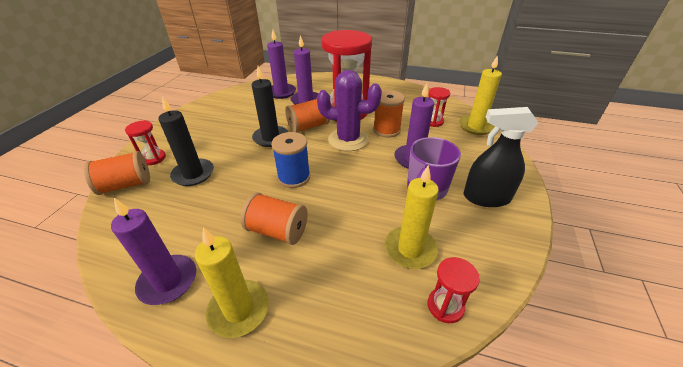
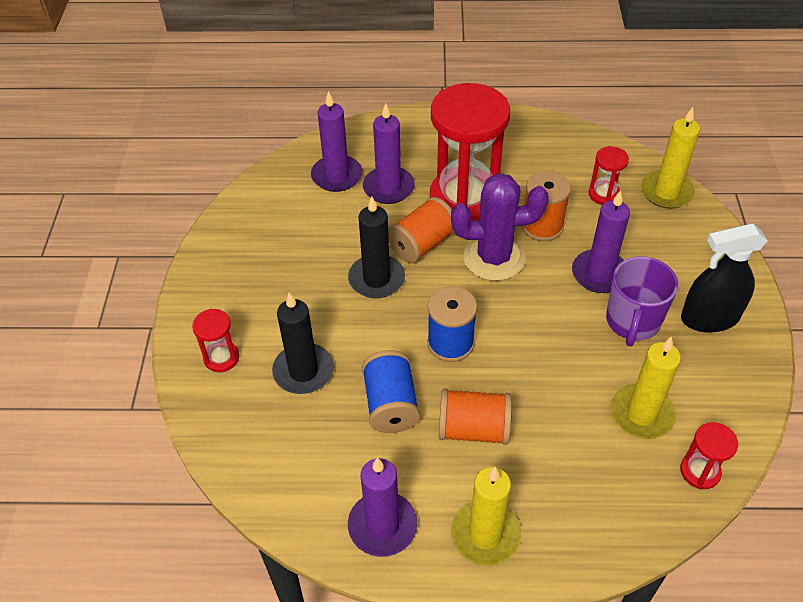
camera: 15 degrees left, 10 degrees up
(126, 185) = (218, 412): orange spool -> none
(232, 203) = (391, 404): none -> blue spool

